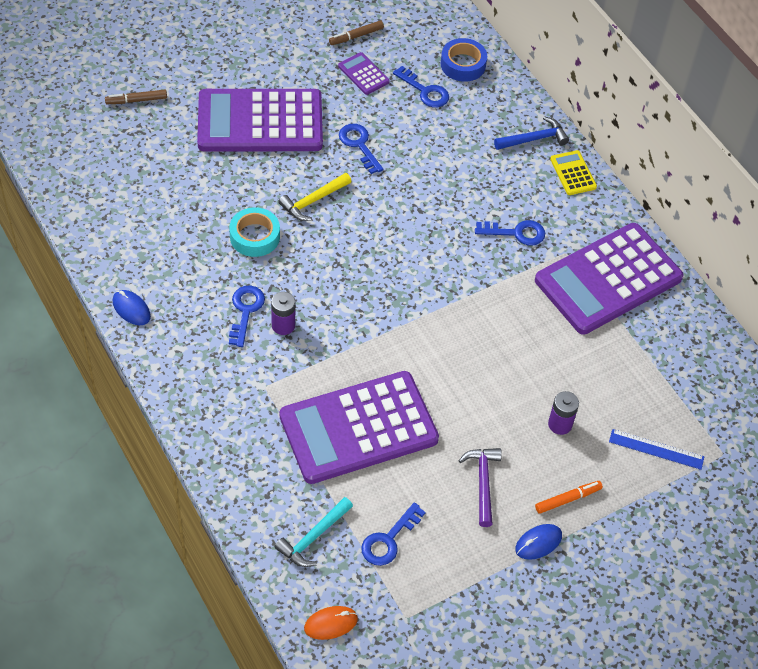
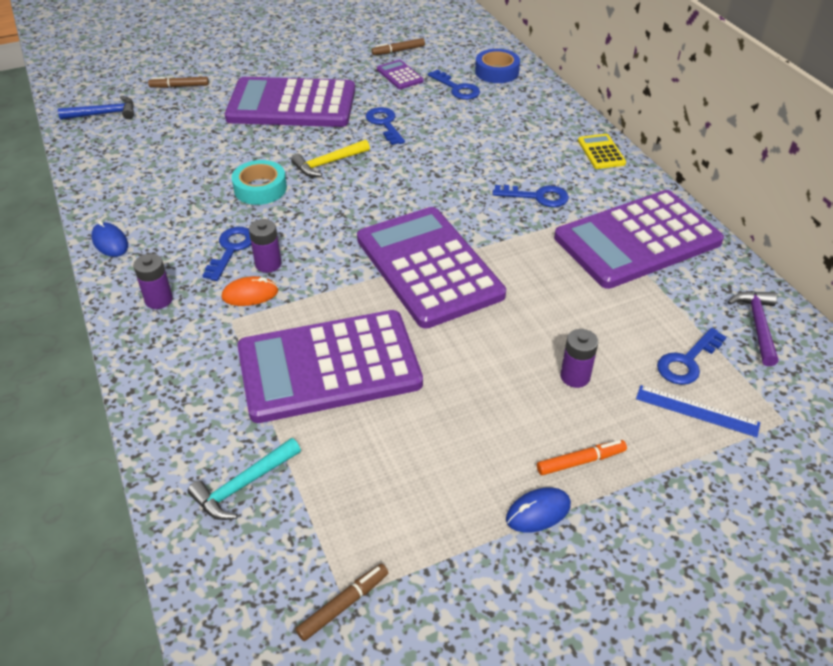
camera: 10 degrees right, 10 degrees down
(196, 370) = (159, 300): none -> purple battery
(331, 623) = (237, 598): orange mouse -> orange mouse (250, 294)
(389, 540) = (340, 495): blue key -> blue key (687, 361)
(407, 622) = (343, 605): none -> brown marker
(426, 320) = (428, 267): none -> purple calculator
(483, 483) = (472, 435): purple hammer -> purple hammer (757, 325)
(534, 139) = (562, 125): blue hammer -> blue hammer (104, 114)

